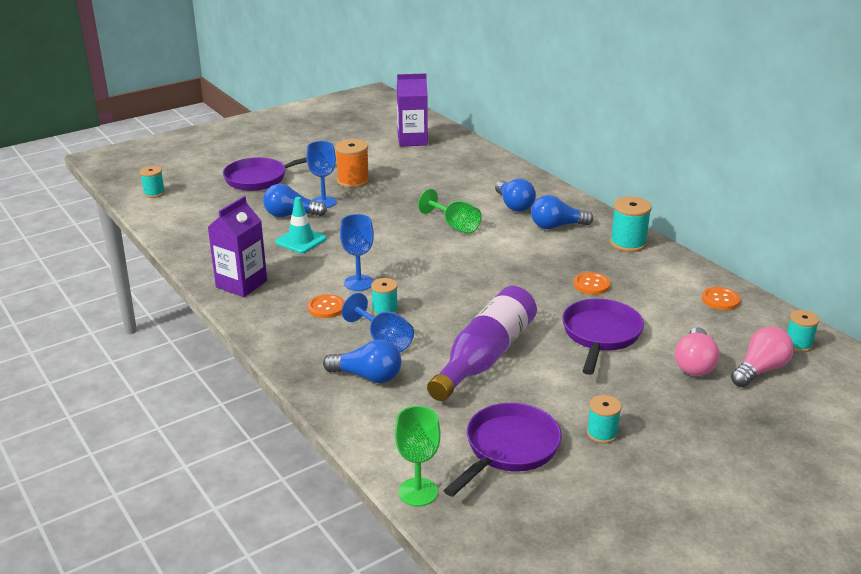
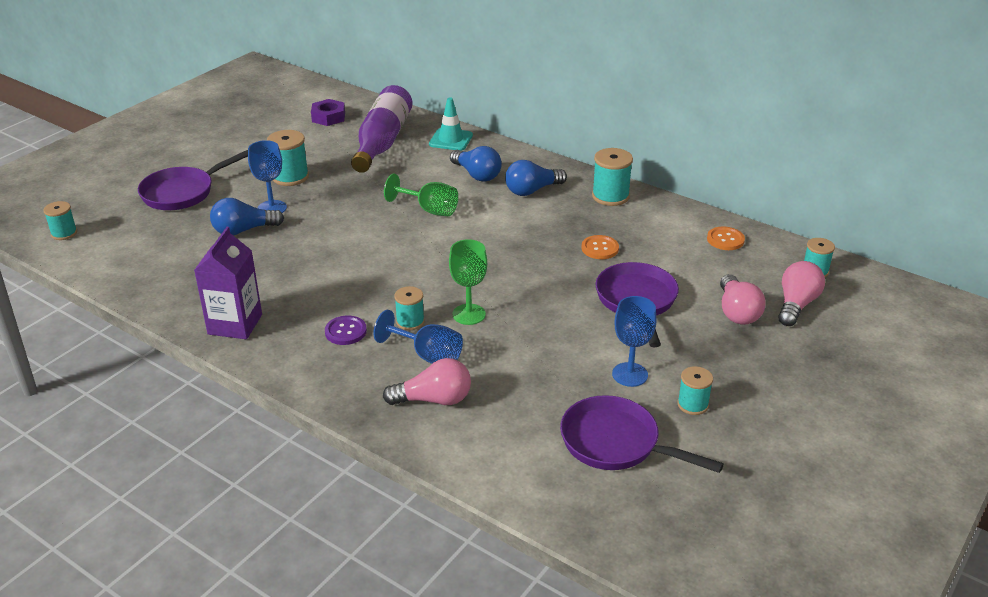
camera: 20 degrees left, 5 degrees up
(301, 240) = (272, 259): turquoise traffic cone -> turquoise traffic cone (451, 140)
(326, 307) = (345, 331): orange button -> purple button
(353, 181) = (290, 177): orange spool -> turquoise spool
(359, 283) = (364, 295): blue goblet -> blue goblet (630, 374)
(367, 376) = (434, 400): blue light bulb -> pink light bulb
(412, 140) = (328, 117): purple carton -> purple nut
(418, 492) = (554, 513): green goblet -> green goblet (469, 314)
(485, 357) = (540, 350): purple bottle -> purple bottle (382, 142)
(508, 449) = (616, 443): purple pan -> purple pan turned 75 degrees counterclockwise

